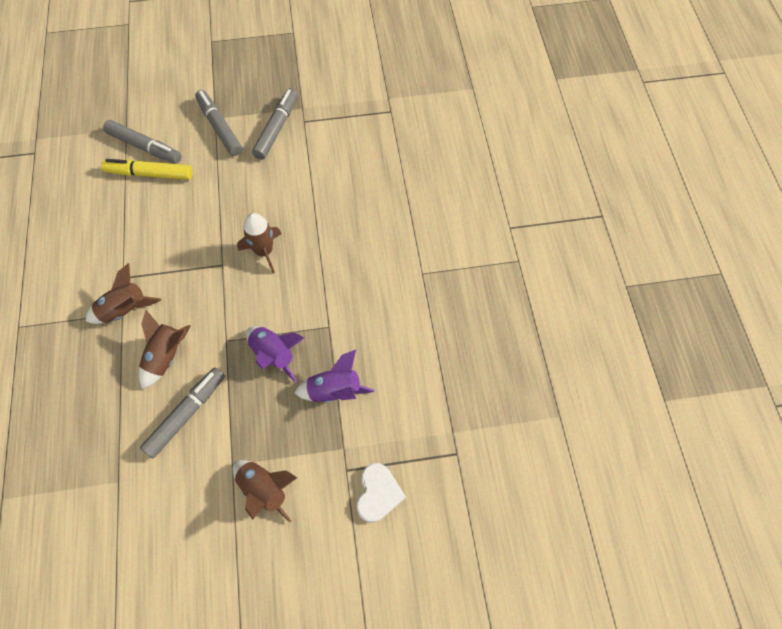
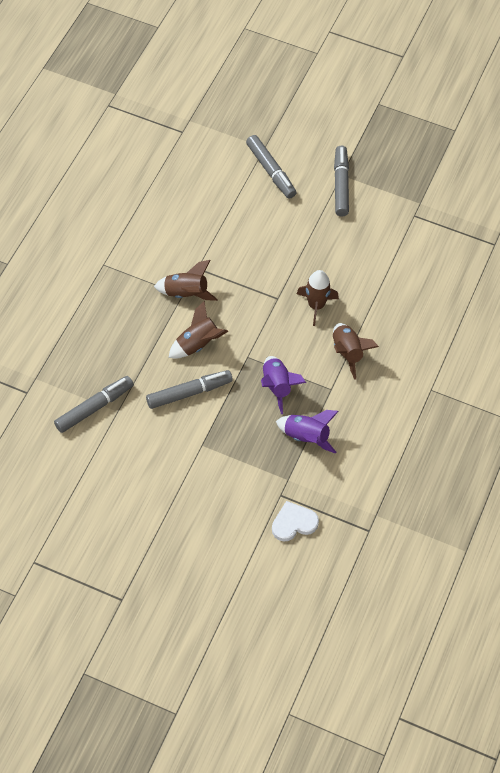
camera: 30 degrees right, 5 degrees down
(149, 174) = (262, 196): yellow marker -> none
(264, 490) = (214, 474): brown rocket -> brown rocket (347, 353)
(276, 128) = (387, 210): grey marker -> grey marker (94, 407)
(378, 493) = (293, 523): white heart -> white heart turned 150 degrees counterclockwise

